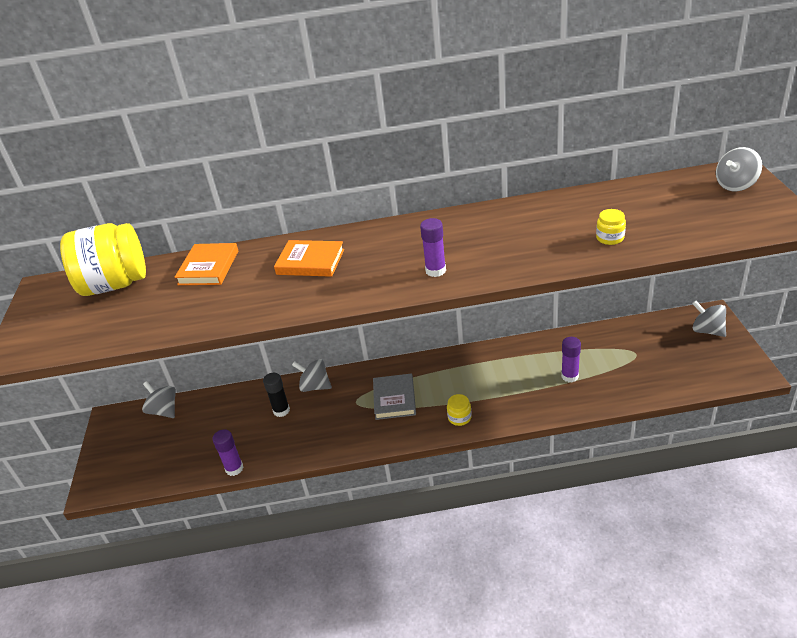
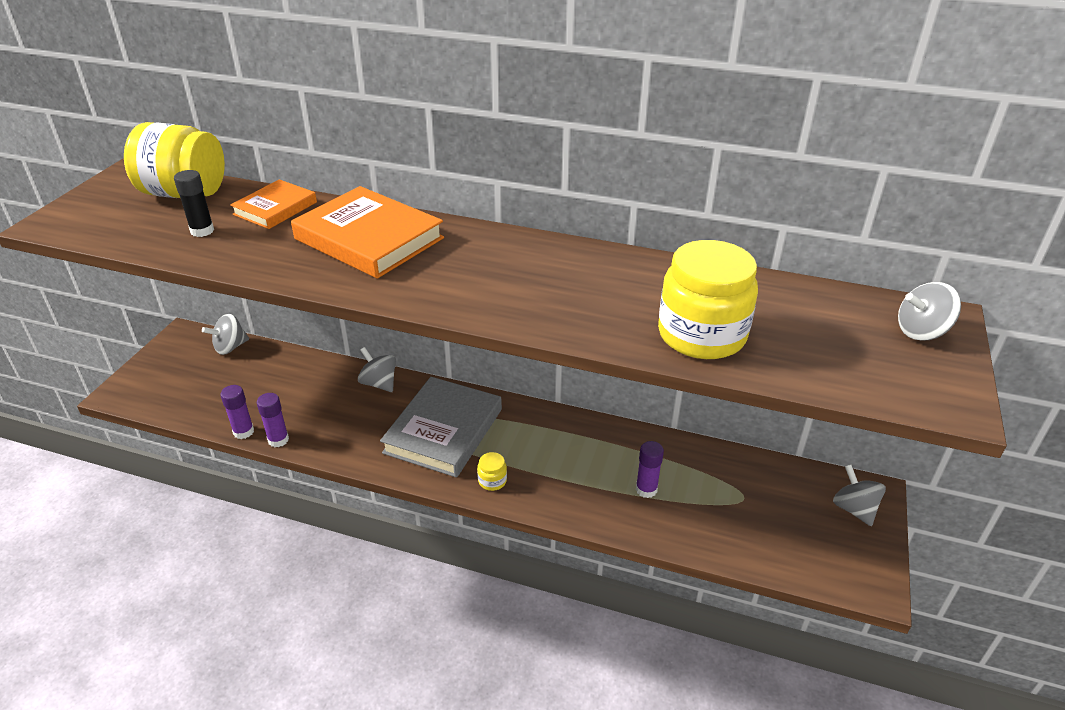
camera: 20 degrees right, 0 degrees up
(164, 411) = (230, 347): grey spinning top -> grey spinning top turned 105 degrees counterclockwise
(281, 410) = (329, 394): black glue stick -> black glue stick (202, 231)
(310, 262) = (369, 238): orange book -> orange book, size x1.72
(394, 399) = (443, 431): grey book -> grey book, size x1.72
(435, 270) = (478, 296): purple glue stick -> purple glue stick (278, 440)
(610, 238) = (701, 335): yellow jar -> yellow jar, size x2.44

